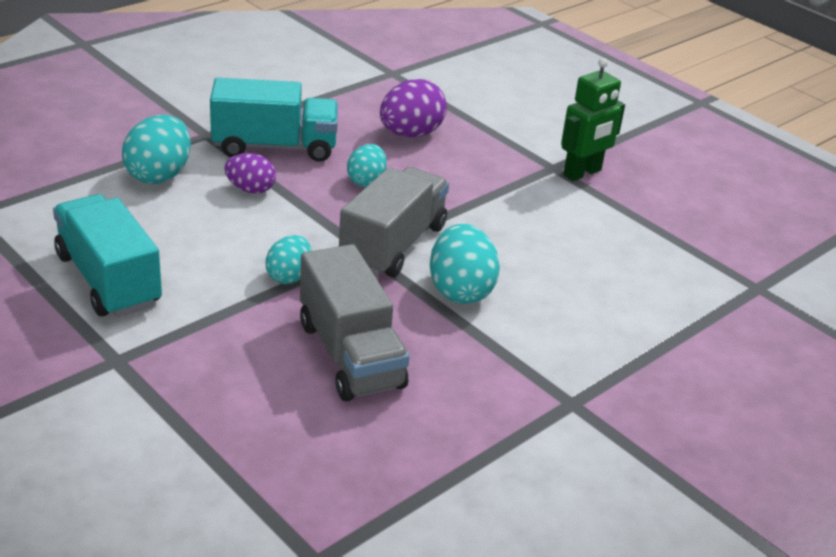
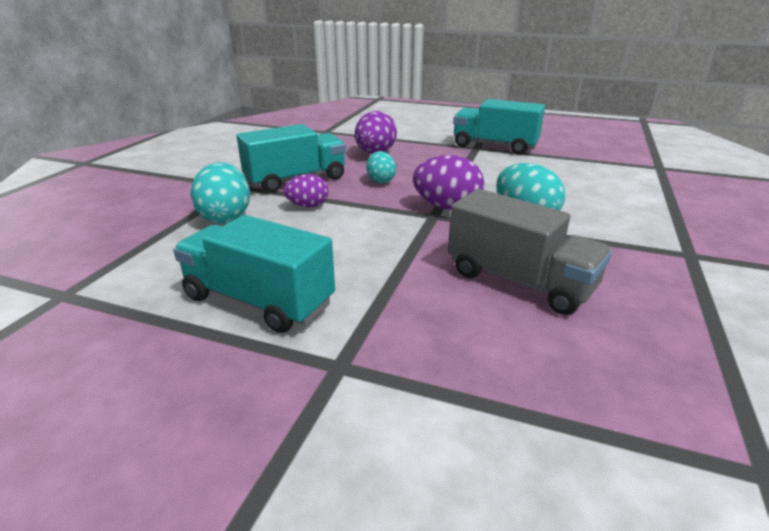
camera: 25 degrees left, 5 degrees down
(289, 276) = (404, 247): turquoise egg -> none
(393, 245) = (447, 207): grey truck -> purple egg
(582, 173) = (494, 146): green robot -> turquoise truck

